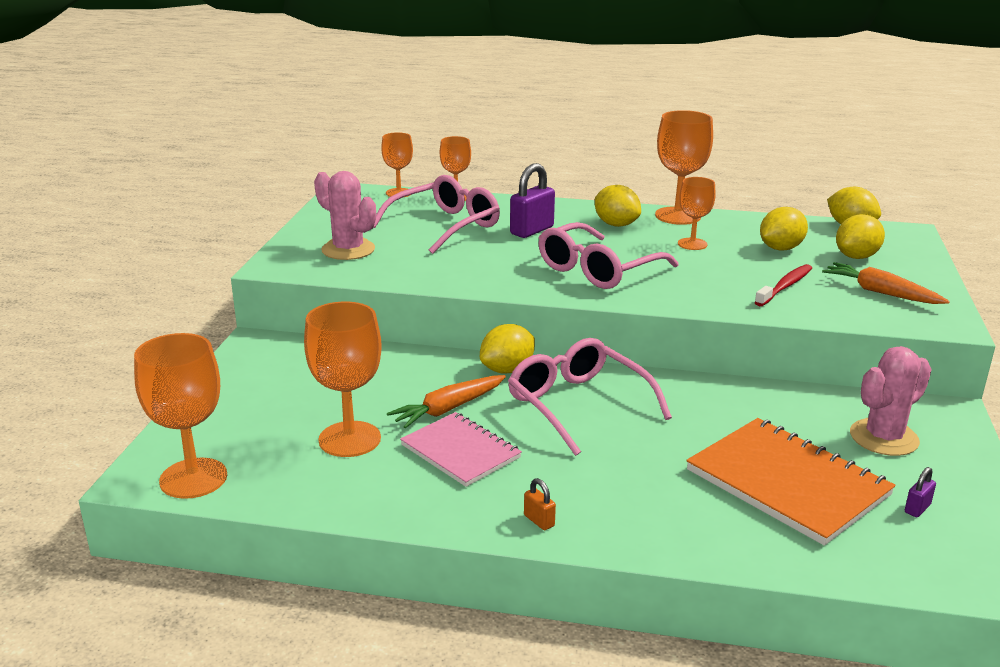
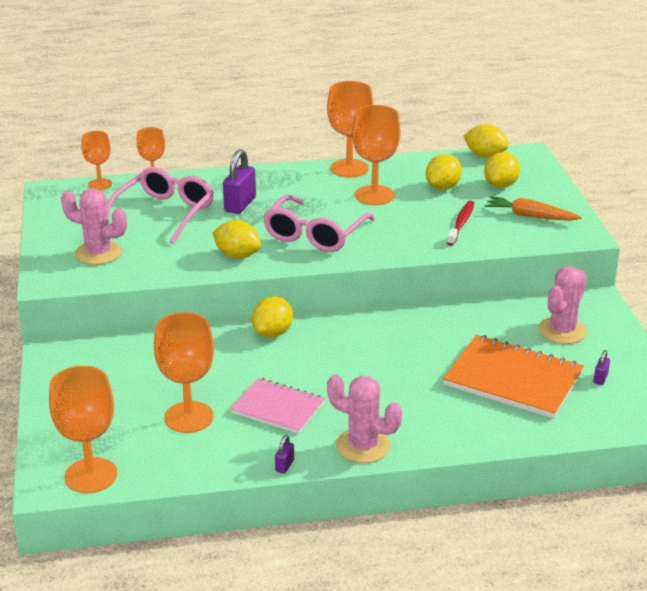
camera: 20 degrees left, 5 degrees up
(424, 521) = (284, 466): none -> purple padlock
(448, 409) = (248, 376): orange carrot -> none
(539, 521) = (363, 446): orange padlock -> pink cactus
(578, 405) = (342, 351): pink glasses -> none
(616, 224) = (305, 186): yellow lemon -> yellow lemon (237, 255)
(692, 244) = (374, 195): orange goblet -> orange goblet, size x1.65

